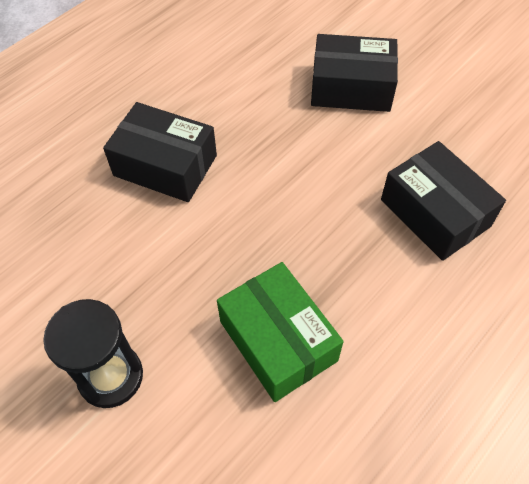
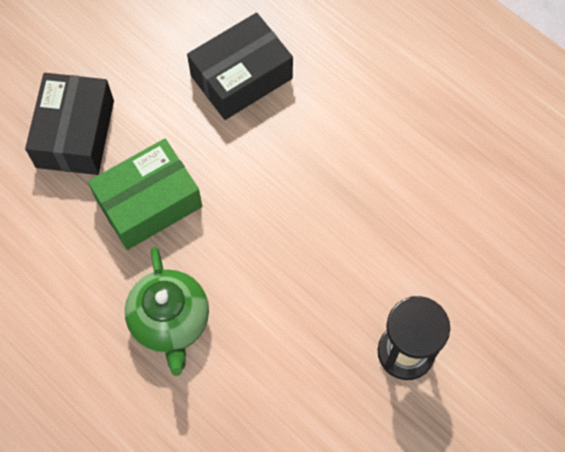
camera: 90 degrees left, 10 degrees up
(165, 165) = (170, 321): black box -> green teapot
(278, 341) = (369, 214): green box -> green box (149, 203)

